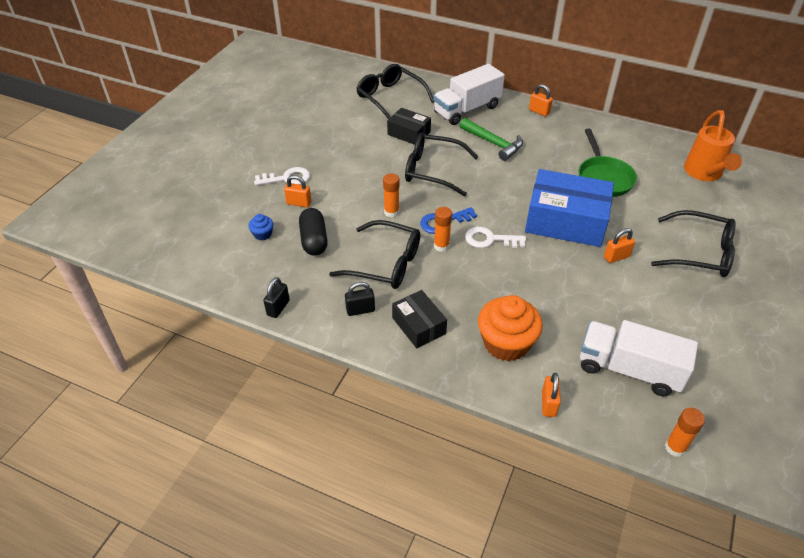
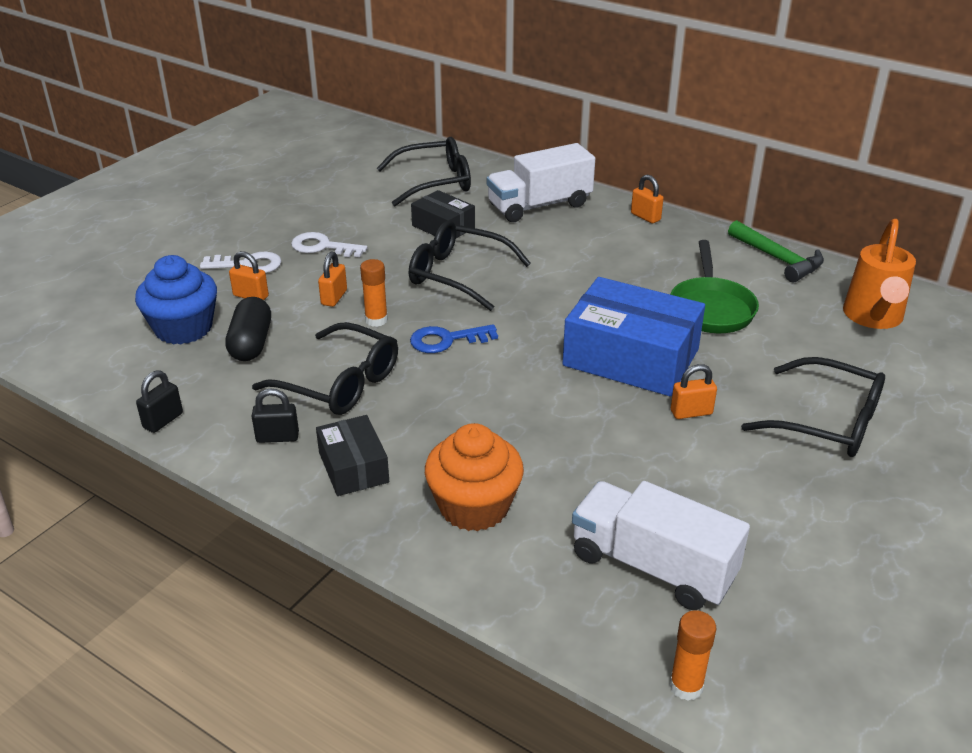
camera: 10 degrees right, 10 degrees down
(262, 234) = (183, 328): blue cupcake -> blue cupcake, size x2.20
(390, 98) = (435, 182): black glasses -> black glasses turned 105 degrees clockwise
(441, 246) = (430, 370): orange glue stick -> none
(490, 239) = (506, 369): white key -> white key (322, 247)
(494, 143) = (562, 250): green hammer -> green hammer (778, 259)
(548, 404) = (506, 597): orange padlock -> orange padlock (334, 297)

